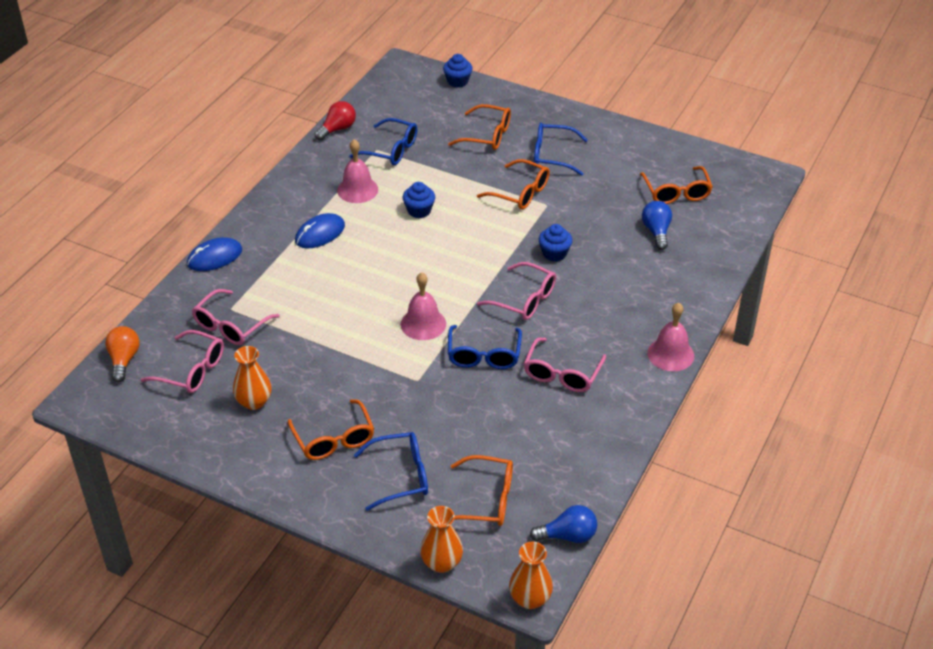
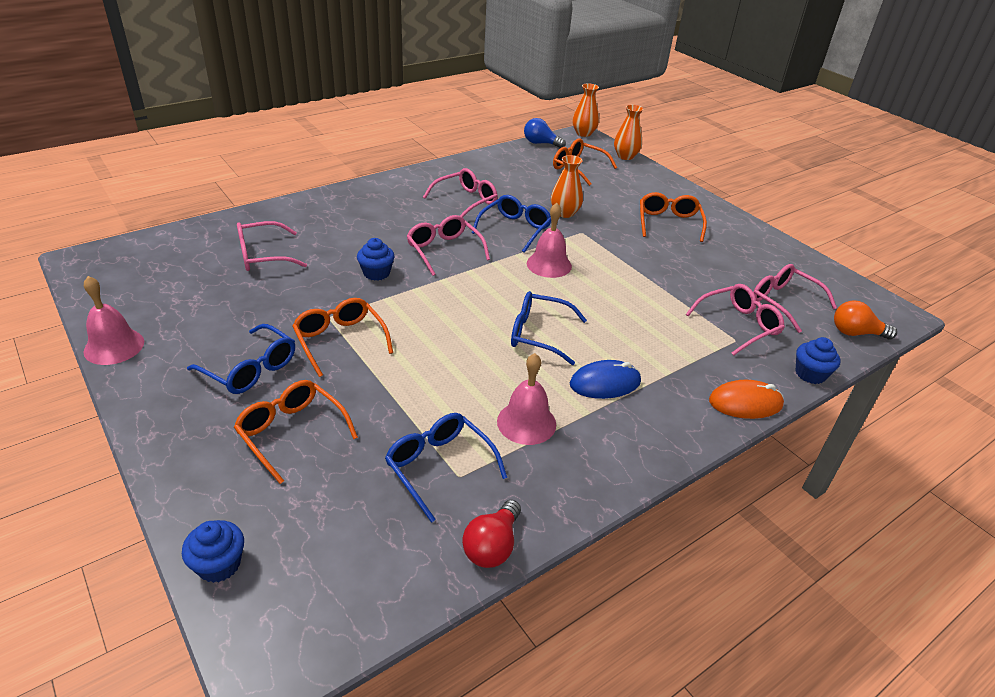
camera: 155 degrees left, 5 degrees down
(124, 360) = (855, 333): orange light bulb -> orange light bulb turned 75 degrees clockwise
(215, 257) = (745, 403): blue mouse -> orange mouse
(254, 402) = (728, 263): orange vase -> orange vase (564, 213)
(337, 129) = (492, 546): red light bulb -> red light bulb turned 45 degrees counterclockwise
(401, 476) = (628, 193): blue glasses -> blue glasses (538, 334)
(419, 211) = (471, 365): blue cupcake -> blue cupcake (810, 374)
(656, 232) = (262, 256): blue light bulb -> pink glasses
(670, 354) = (374, 185): pink bell -> pink bell (114, 346)
(676, 193) = (190, 279): orange glasses -> none

